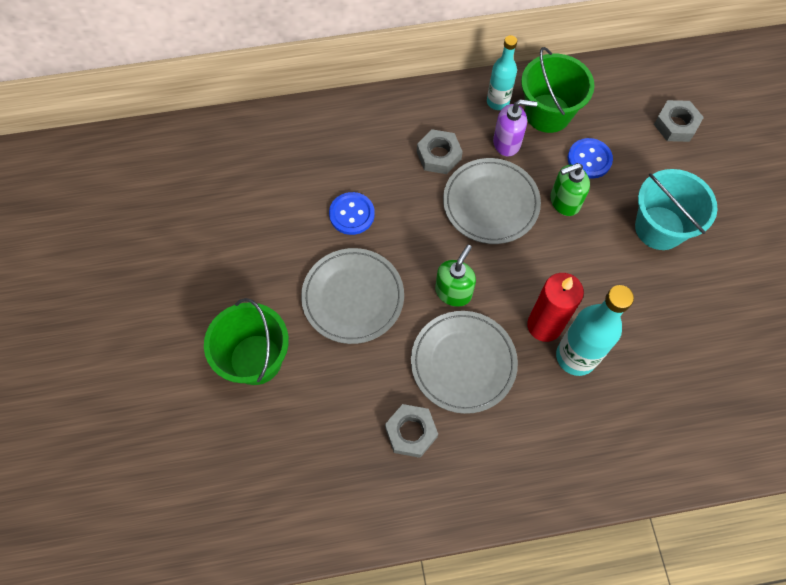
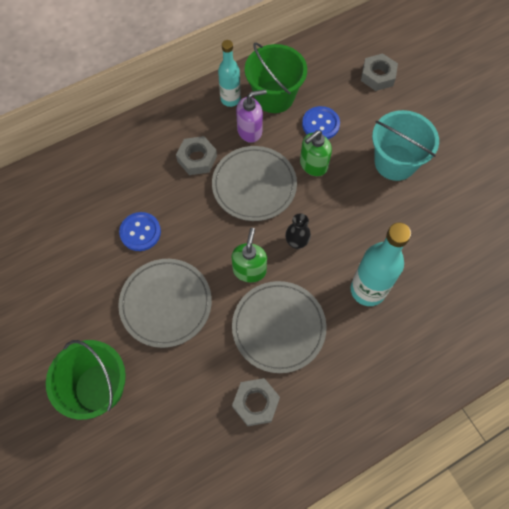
camera: 20 degrees left, 0 degrees up
(515, 279) = (296, 242): none -> black vase
(544, 325) = (333, 273): red candle -> none

